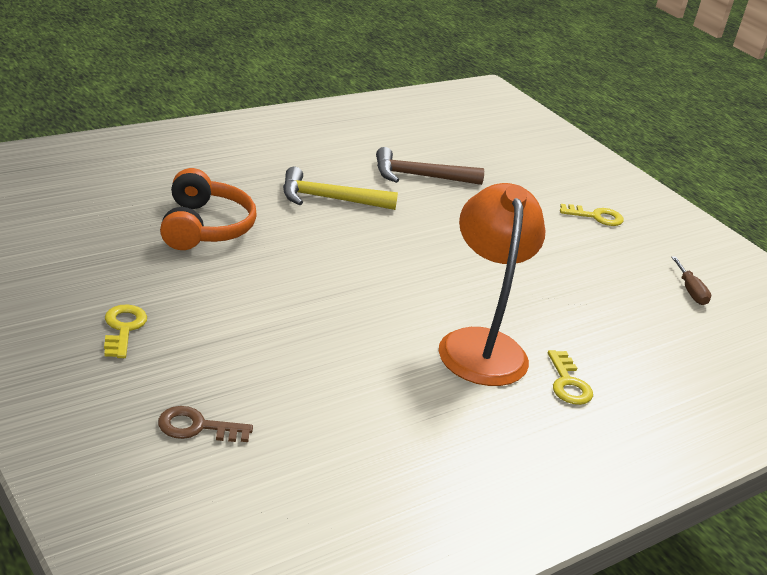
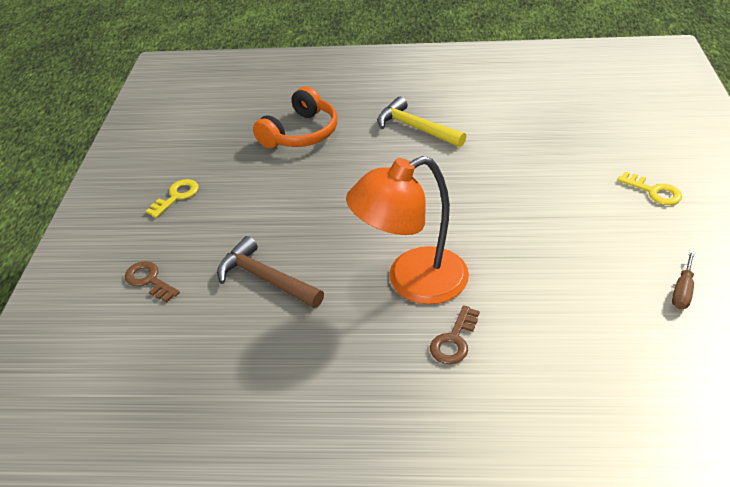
camera: 45 degrees right, 10 degrees up
(420, 176) = (514, 121): brown hammer -> brown hammer (265, 278)
(481, 344) = (412, 282): orange lamp -> orange lamp turned 150 degrees counterclockwise
(568, 383) = (454, 340): yellow key -> brown key

